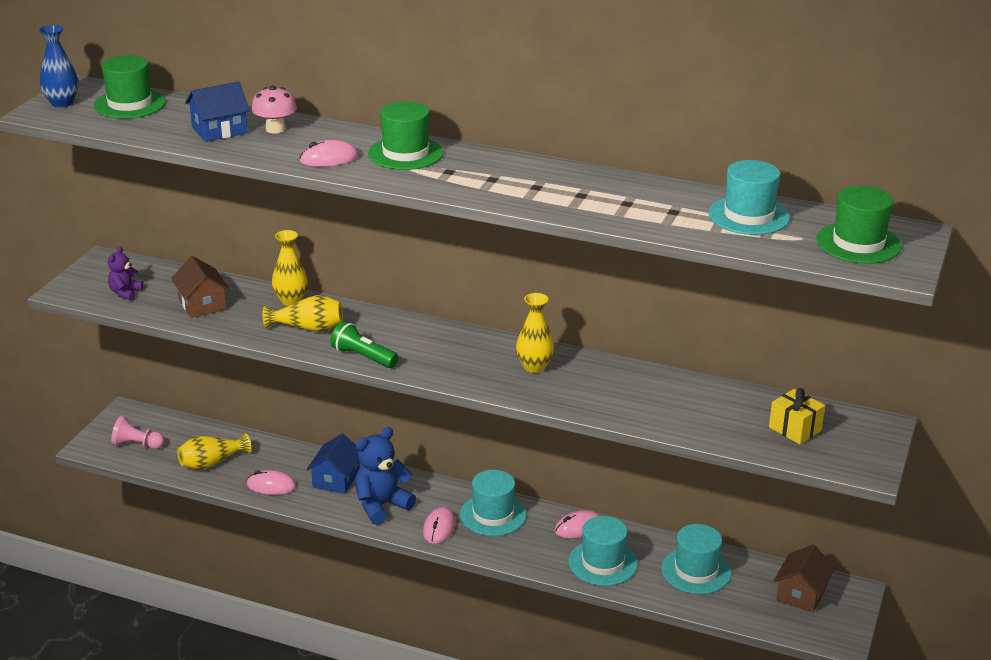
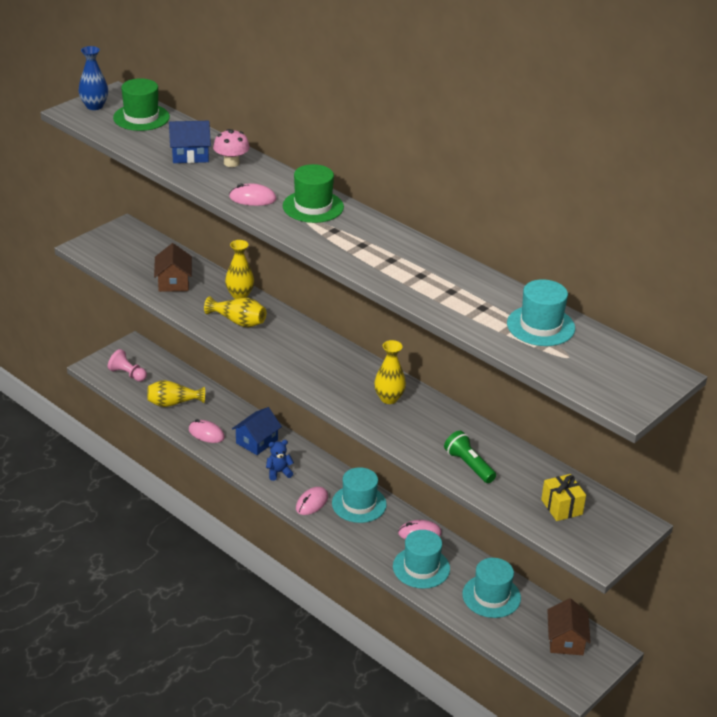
camera: 20 degrees right, 5 degrees up
(125, 293) = (124, 259): purple teddy bear -> none
(363, 357) = (264, 356): green flashlight -> green flashlight (469, 465)
(381, 505) = (278, 472): blue teddy bear -> blue teddy bear, size x0.56
(801, 593) = (566, 640): brown house -> brown house turned 45 degrees counterclockwise
(858, 243) = (611, 373): green hat -> none

